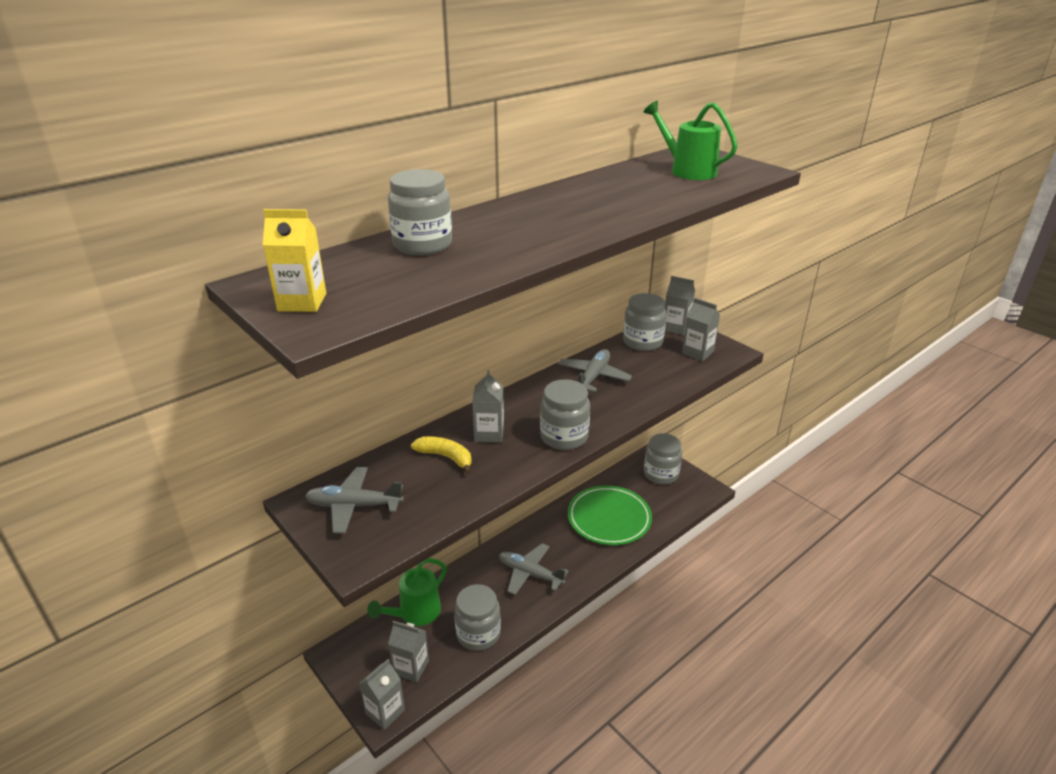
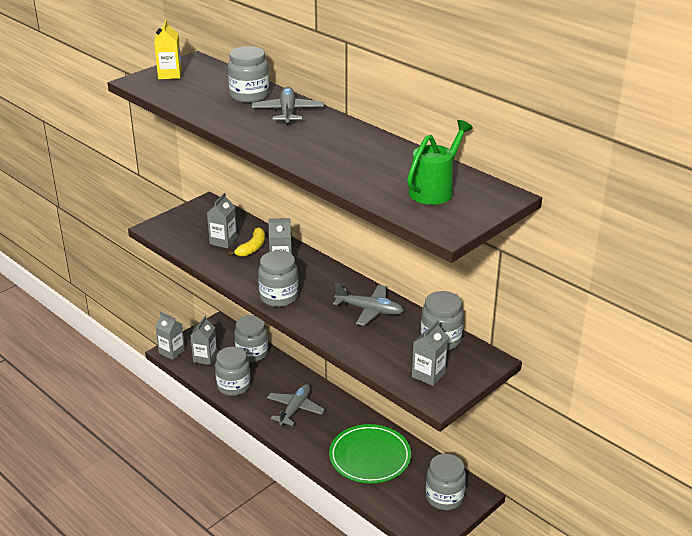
camera: 85 degrees right, 0 degrees up
(354, 506) = (202, 220): grey plane -> grey plane (287, 112)
(415, 614) = (252, 353): green watering can -> grey jar
(676, 328) = (478, 363): grey carton -> grey carton (223, 241)

